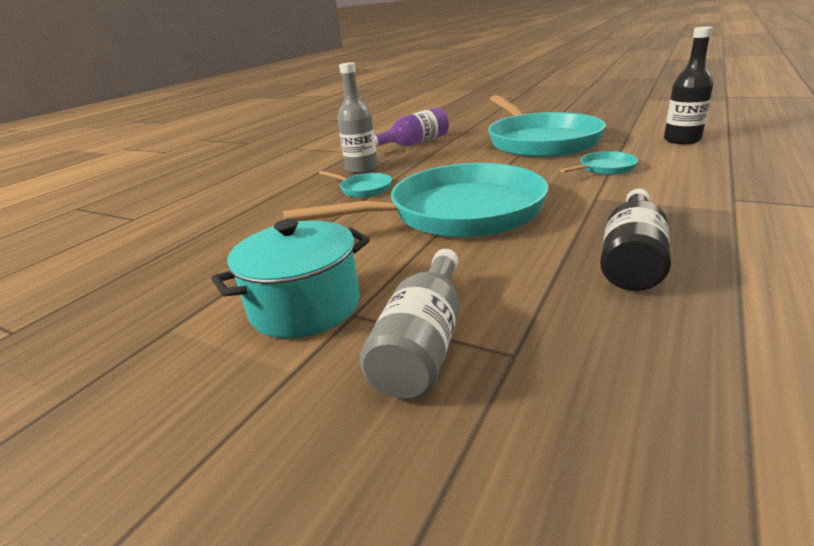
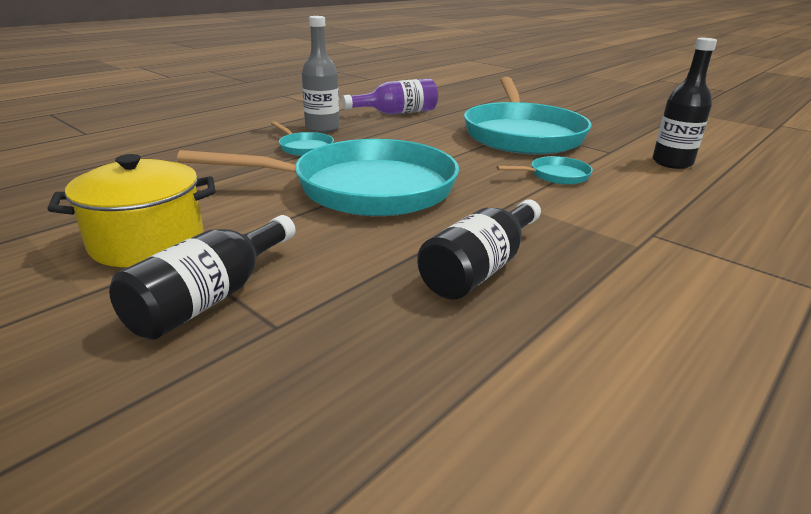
camera: 10 degrees right, 0 degrees up
(305, 306) = (147, 242): turquoise pot -> yellow pot
(424, 343) = (211, 297): grey bottle -> black bottle

